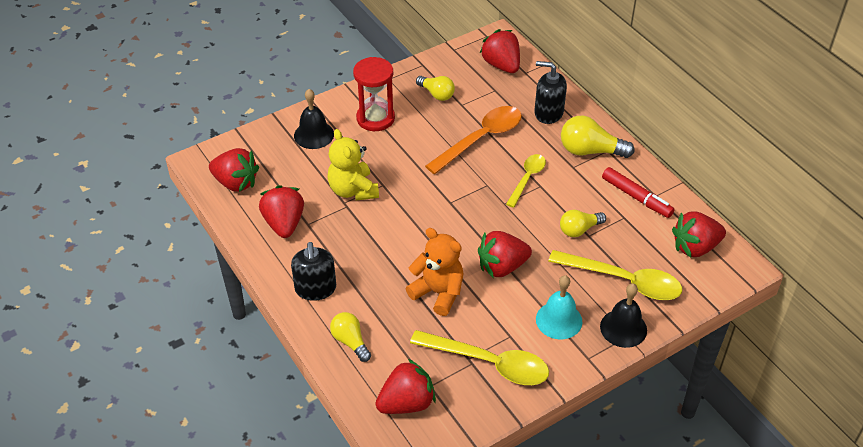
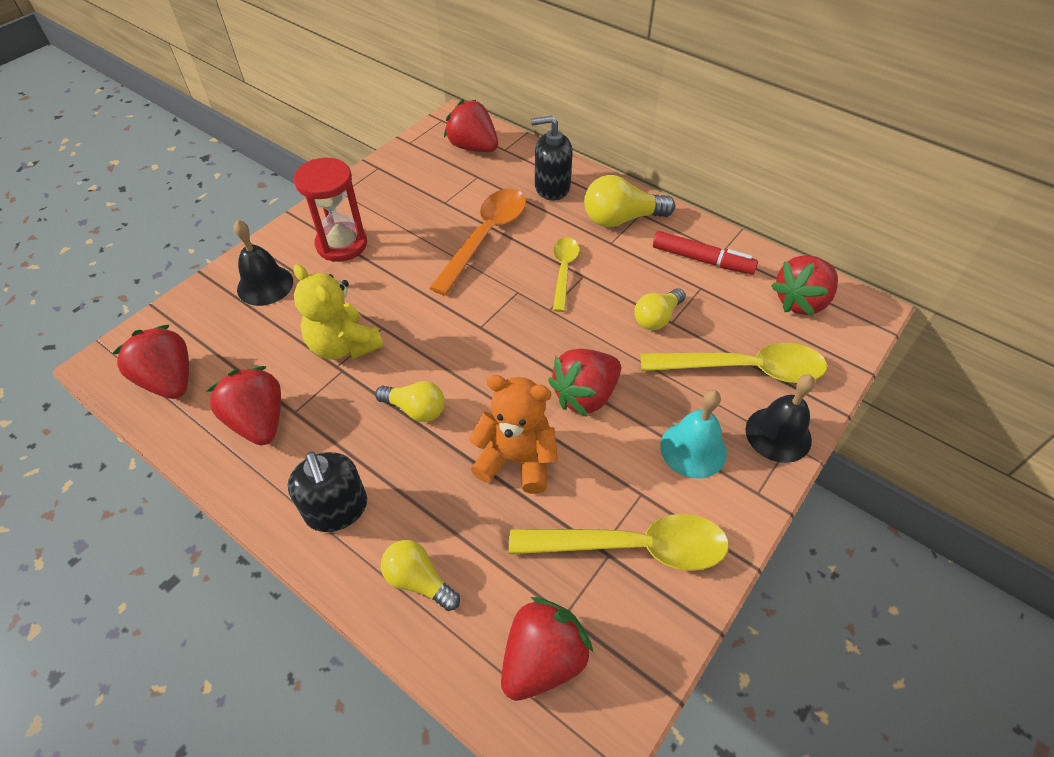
camera: 20 degrees left, 5 degrees up
(236, 183) = (169, 380): red strawberry -> red strawberry turned 135 degrees counterclockwise
(436, 94) = (409, 197): yellow light bulb -> yellow light bulb (415, 409)

